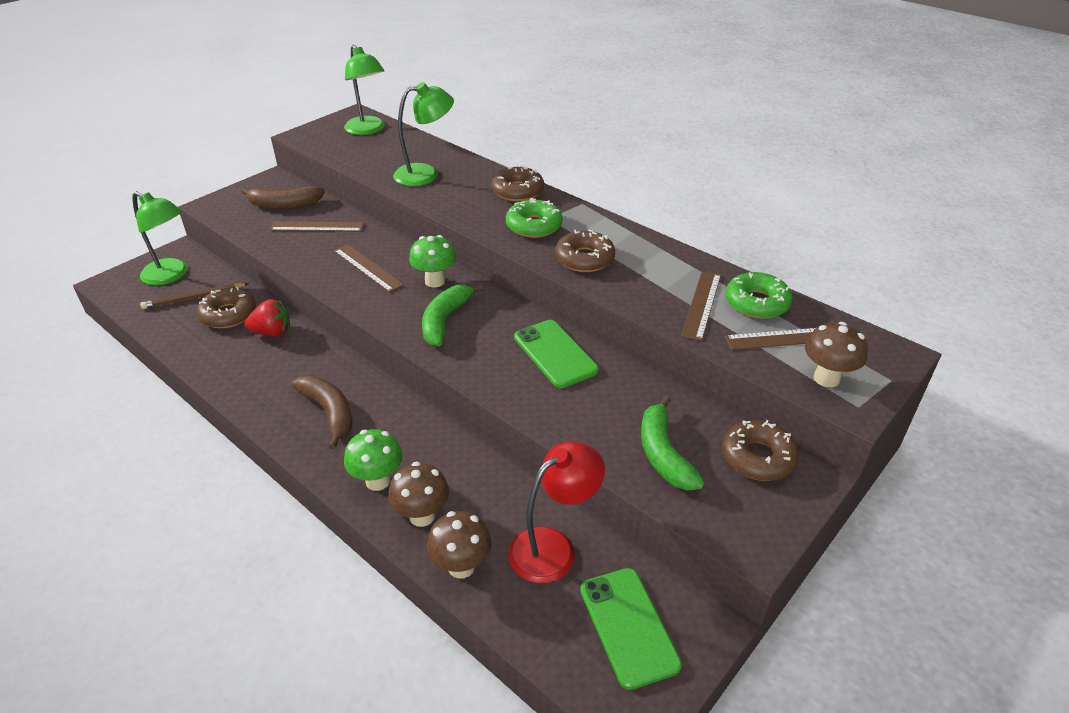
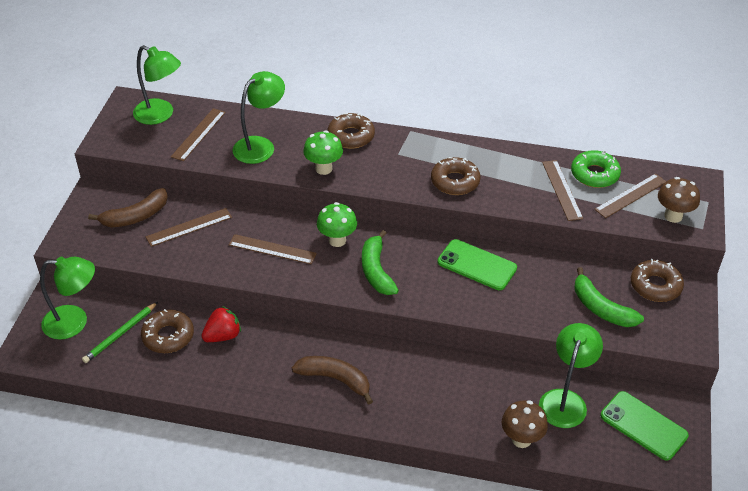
camera: 30 degrees left, 5 degrees up
(194, 298) = (120, 334): brown pencil -> green pencil
(378, 481) = (417, 411): green mushroom -> green mushroom (323, 169)
(383, 151) = (198, 134): none -> brown ruler
(422, 516) = (468, 420): brown mushroom -> none
(534, 226) = (393, 165): green donut -> none
(553, 547) = (565, 400): red lamp -> green lamp

